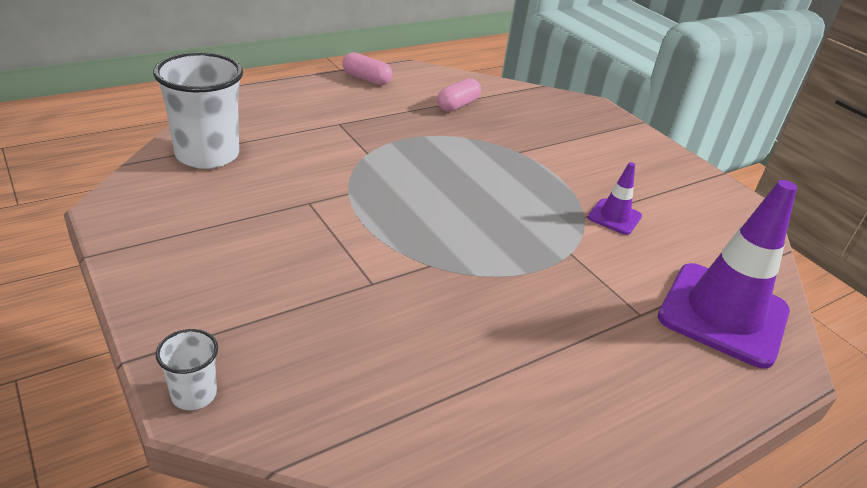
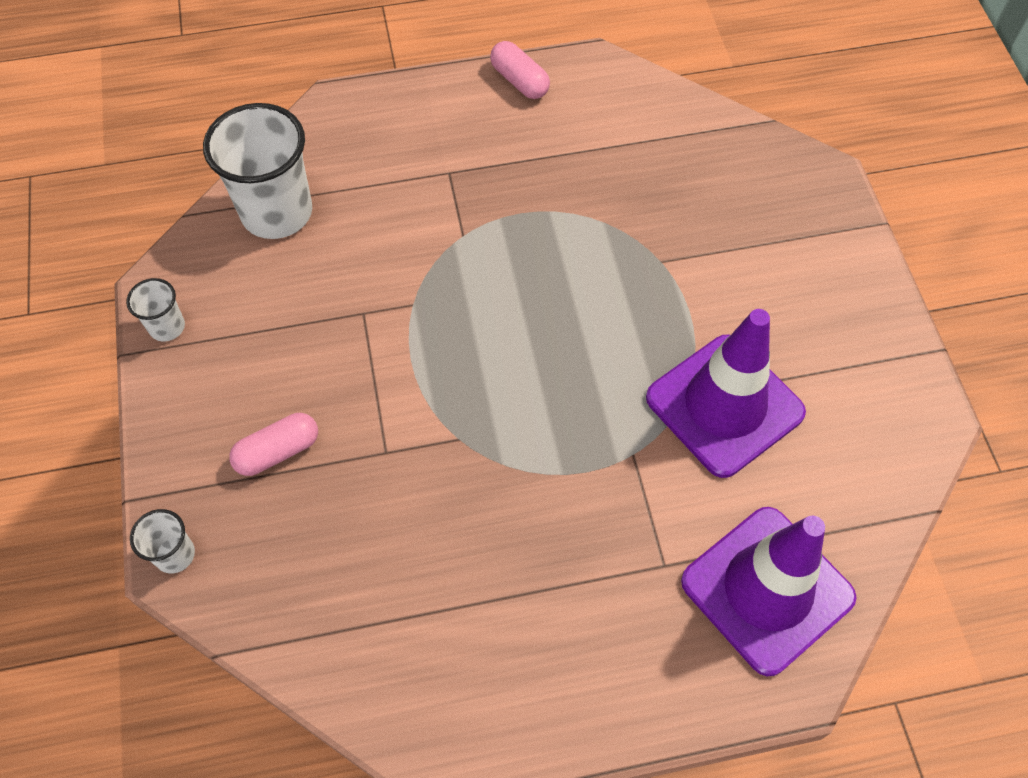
camera: 25 degrees right, 25 degrees up
(128, 232) = (167, 327): none -> white cup
(457, 105) = (622, 153): pink capsule -> pink capsule (278, 451)
(614, 217) = (724, 405): purple traffic cone -> purple traffic cone, size x2.13

